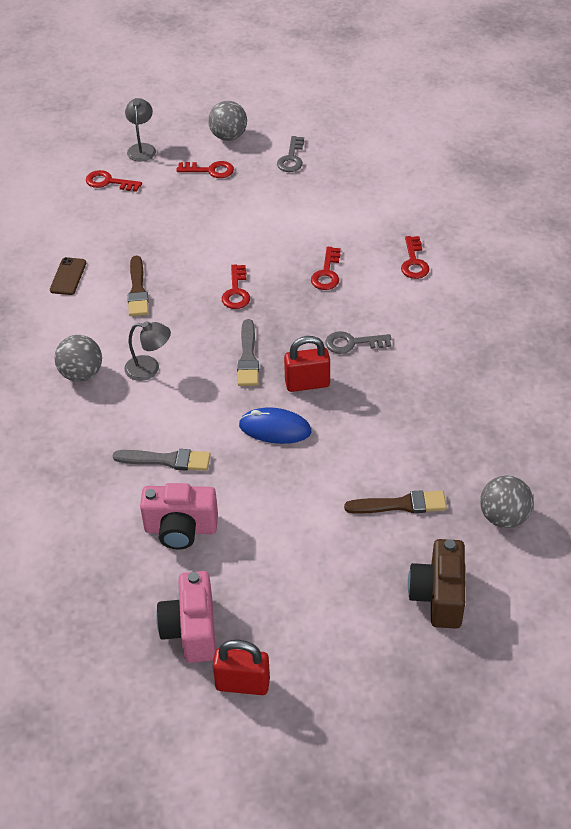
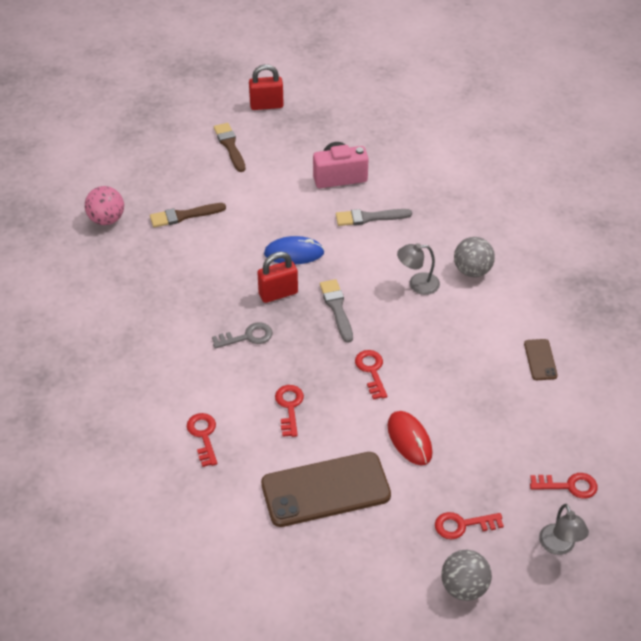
camera: 165 degrees right, 0 degrees up
(137, 290) = (466, 357): brown brush -> brown brush (230, 146)
(191, 630) = (308, 125): pink camera -> none
(226, 232) = (409, 439): none -> red mouse
(291, 158) = (374, 563): grey key -> none
(313, 208) = (325, 490): none -> brown phone
(438, 596) = (150, 166): brown camera -> none
(503, 517) = (106, 219): grey ball -> pink ball

